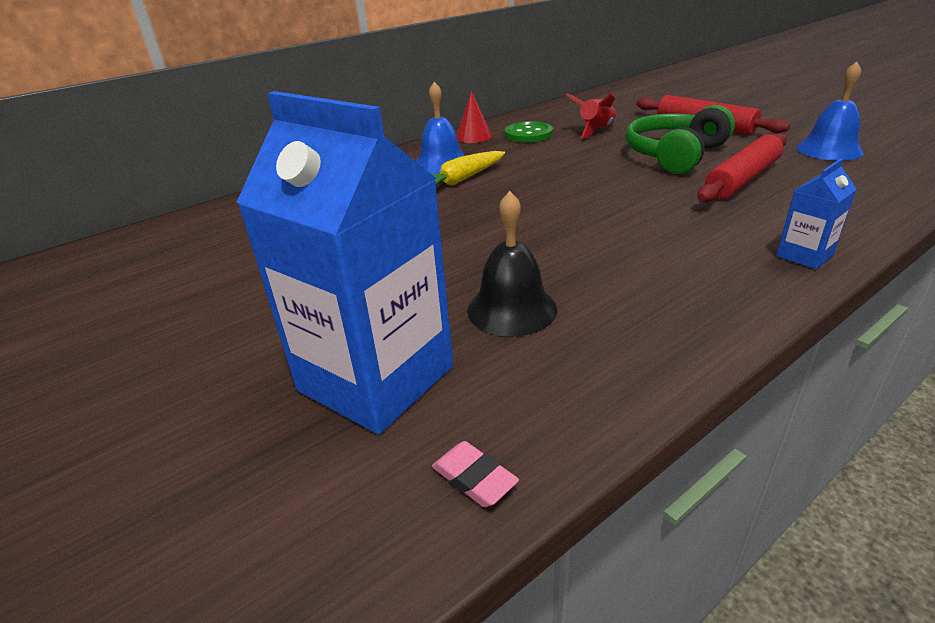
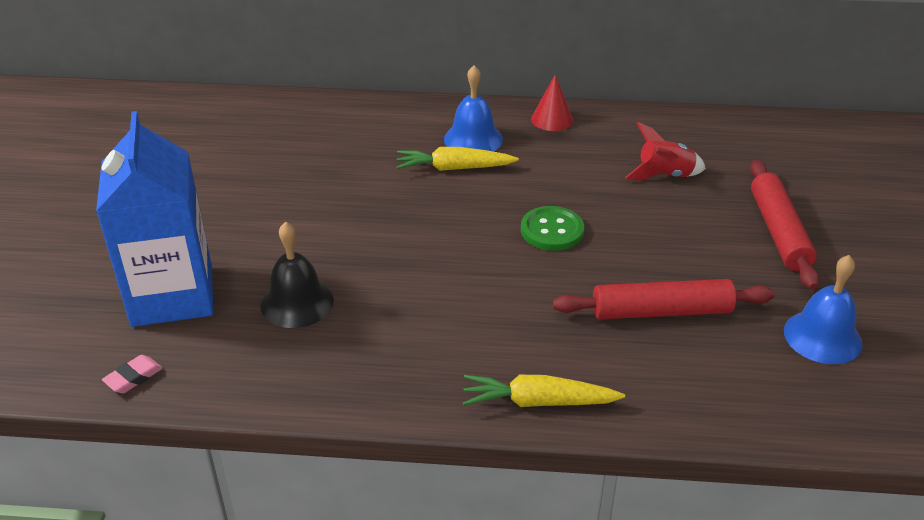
camera: 40 degrees right, 5 degrees up
(474, 478) = (133, 377): pink eraser -> pink eraser turned 45 degrees clockwise
(528, 134) = (600, 144): green button -> green button (552, 230)
(675, 155) = (668, 249): green headphones -> none
(804, 255) = (538, 402): blue carton -> yellow carrot

